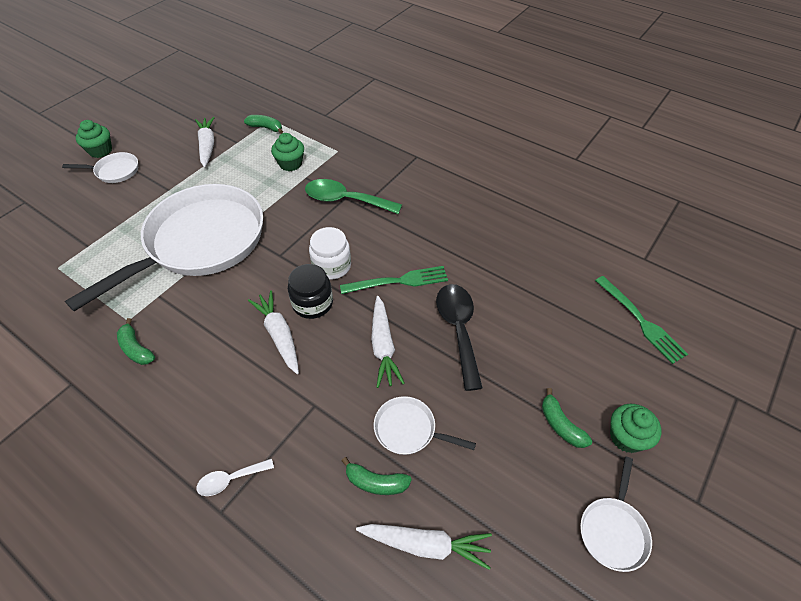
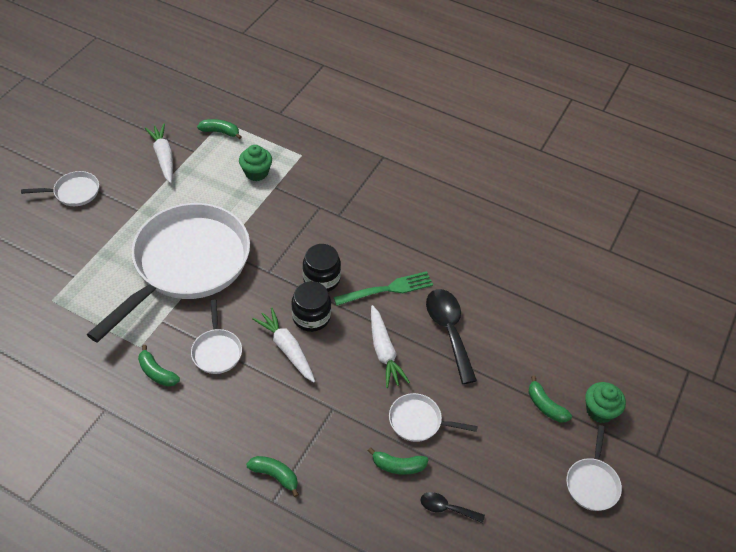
camera: 10 degrees left, 0 degrees up
(100, 151) = (50, 169): green cupcake -> none
(205, 331) = (217, 351): none -> white pan
(230, 479) = (275, 475): white spoon -> green banana
(332, 266) = (321, 279): white jar -> black jar
(345, 200) = (321, 209): green spoon -> none
(426, 544) = (446, 508): white carrot -> black spoon
(640, 321) = (608, 310): green fork -> none

